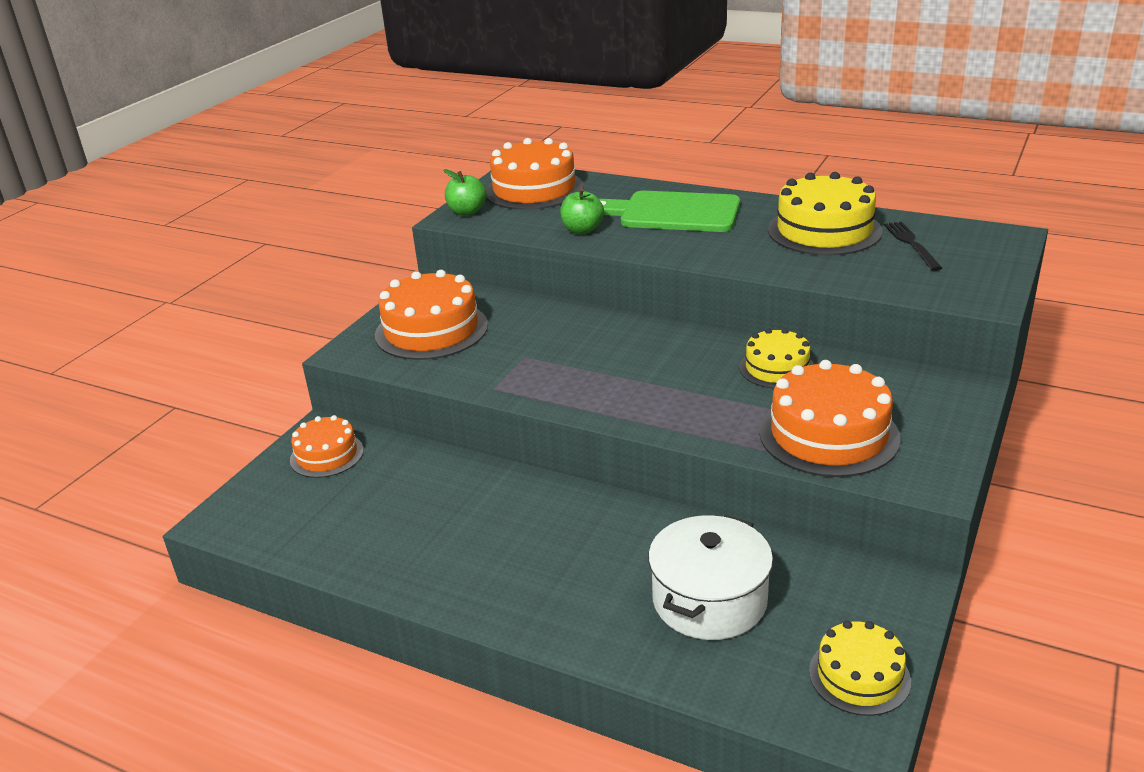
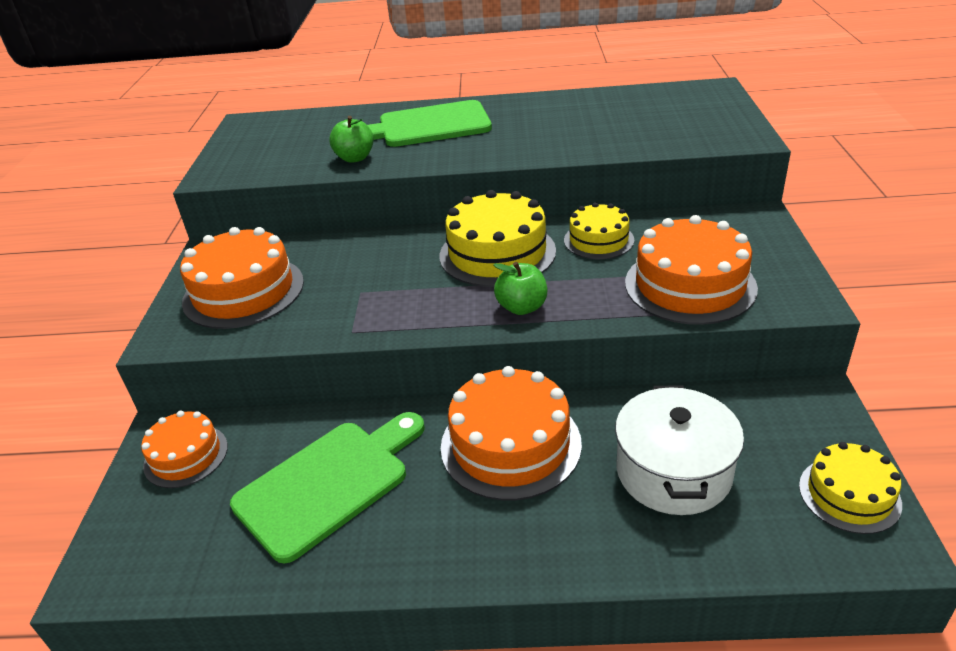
camera: 25 degrees left, 5 degrees up
(418, 511) = (329, 483): none -> green cutting board
(467, 212) = (223, 167): green apple -> green apple (522, 307)
(534, 189) = (277, 133): orange cake -> orange cake (510, 444)
(824, 230) = (570, 113): yellow cake -> yellow cake (497, 253)
(911, 244) = (649, 109): black fork -> none

